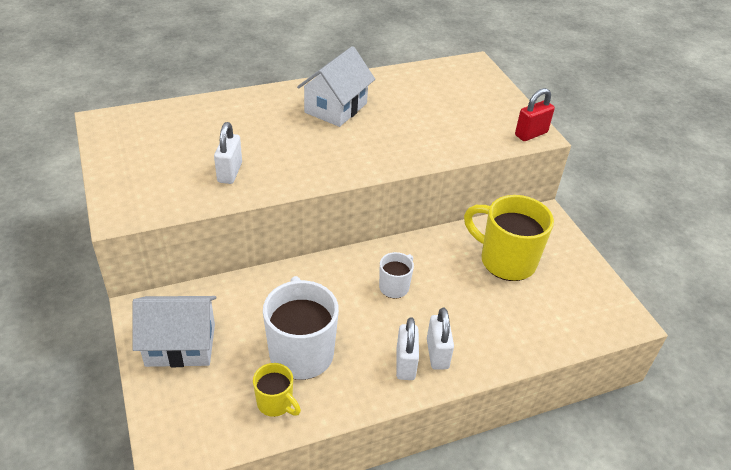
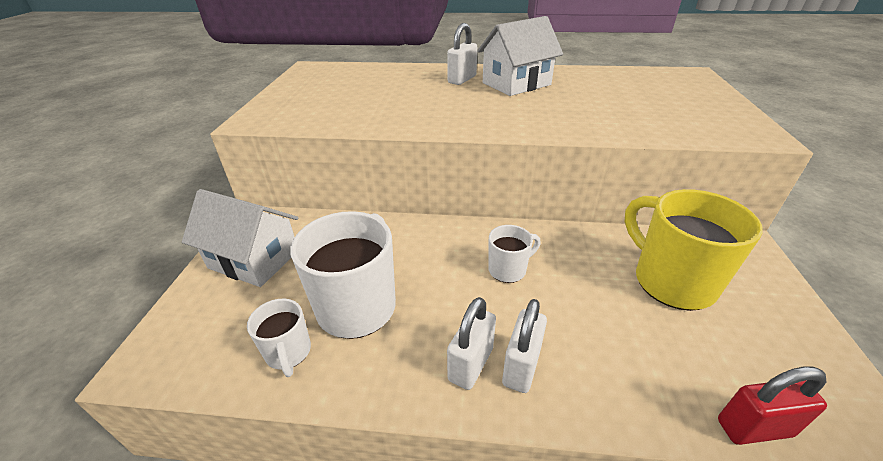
camera: 30 degrees right, 5 degrees down
(230, 172) = (374, 110): white padlock -> white padlock (462, 79)
(276, 403) = (288, 353): yellow mug -> white mug
(531, 134) = (750, 133): red padlock -> red padlock (754, 428)

